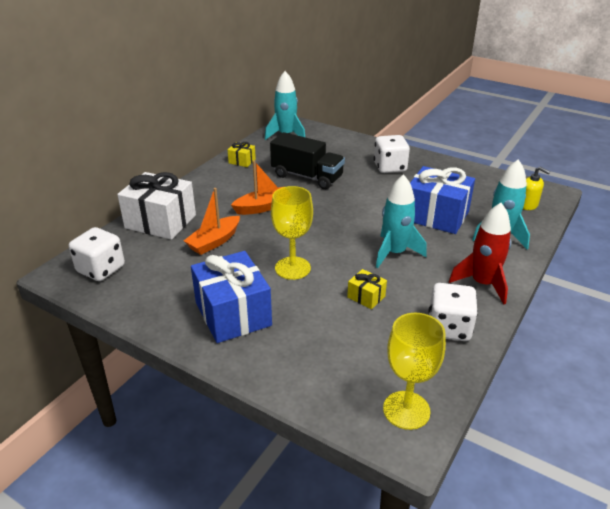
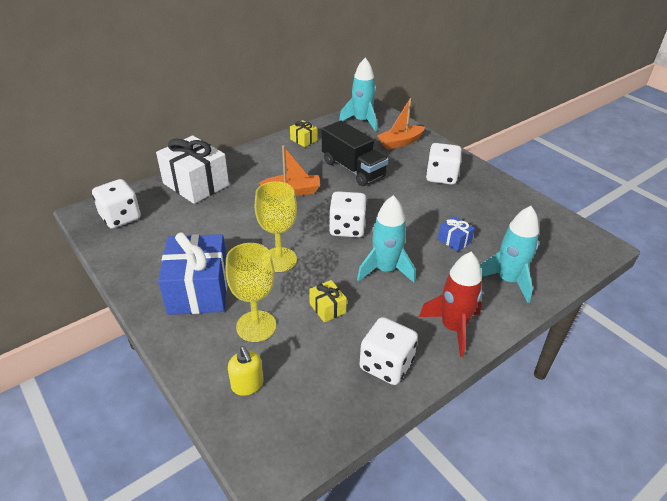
camera: 20 degrees right, 5 degrees up
(214, 242) = (228, 215): orange boat -> orange boat (400, 142)
(336, 227) = (347, 228): none -> white dice
(406, 410) = (288, 436): yellow goblet -> yellow goblet (256, 326)
(436, 216) = (454, 240): blue gift -> blue gift, size x0.46
(528, 205) = (563, 253): yellow soap dispenser -> yellow soap dispenser (247, 385)

